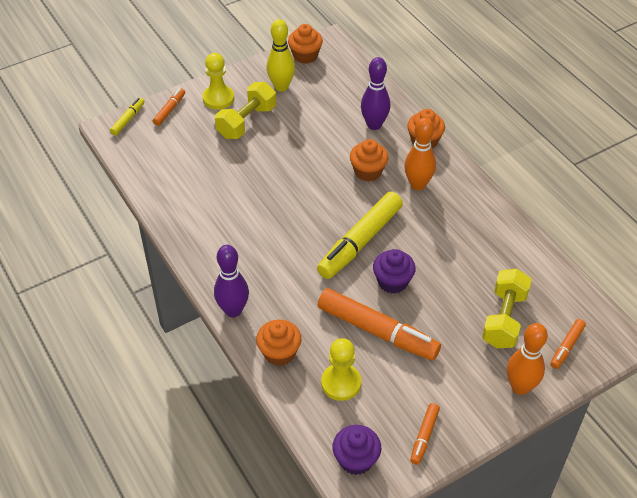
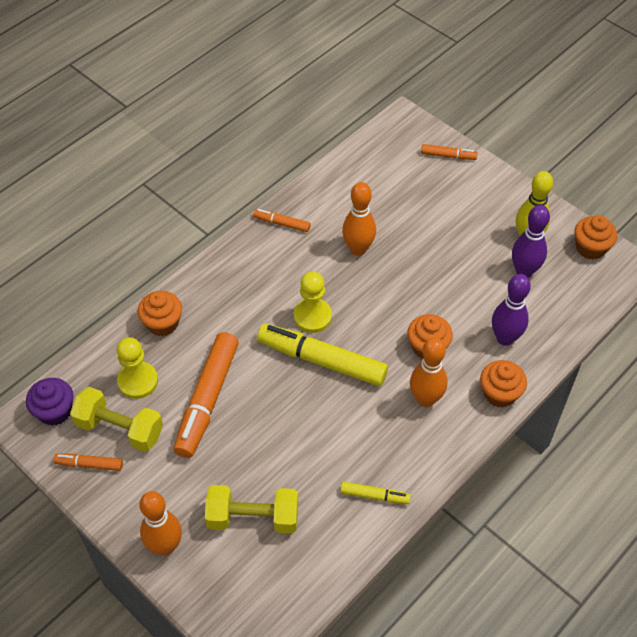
camera: 75 degrees right, 5 degrees up
(128, 119) = (420, 128): yellow marker -> yellow marker (374, 496)
(218, 98) = (483, 189): yellow pawn -> yellow pawn (312, 316)
(233, 310) = (203, 275): purple bowling pin -> purple bowling pin (524, 271)
(246, 122) = (458, 222): yellow dumbbell -> yellow dumbbell (120, 429)
(248, 192) = (358, 249): none -> orange bowling pin
(392, 282) = (276, 401): purple cupcake -> none
(567, 346) = (230, 589): orange marker -> orange marker (282, 224)

